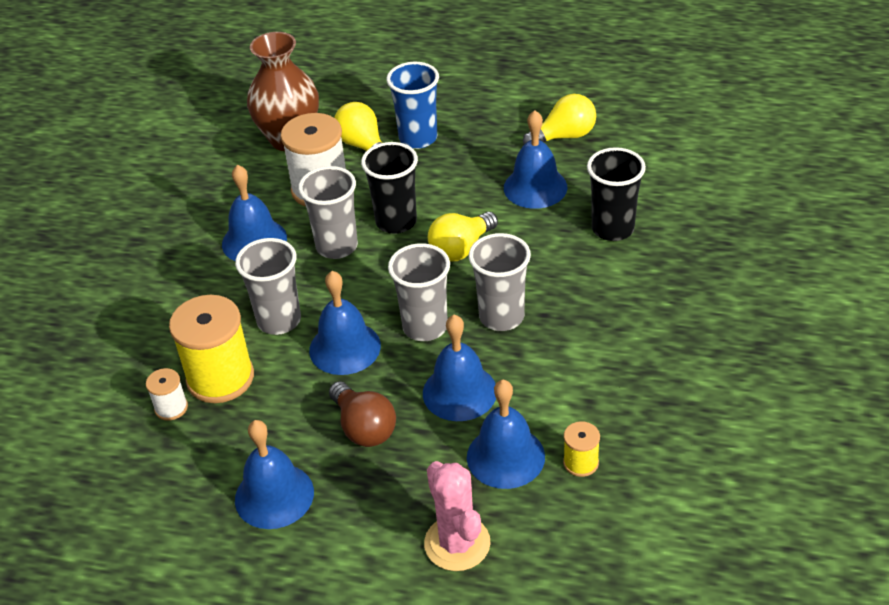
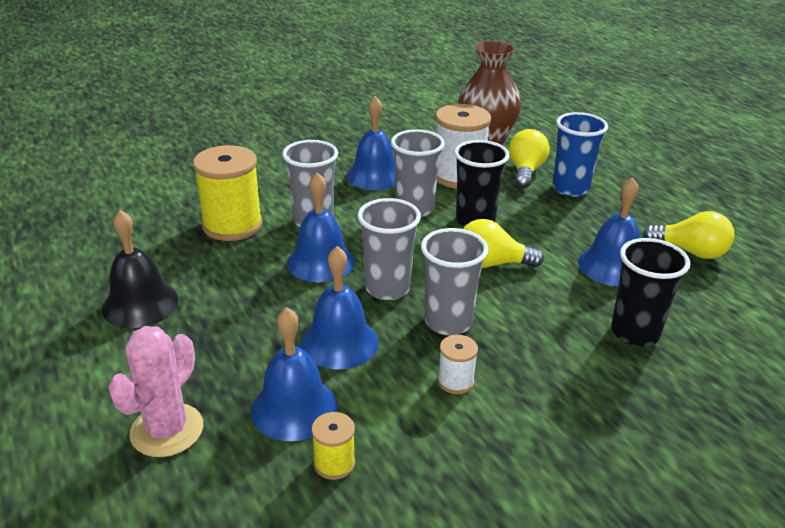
camera: 45 degrees right, 10 degrees down
(171, 408) = (184, 220): white spool -> white spool (455, 381)
(274, 495) = (140, 304): blue bell -> black bell
(364, 427) = (249, 312): brown light bulb -> none

